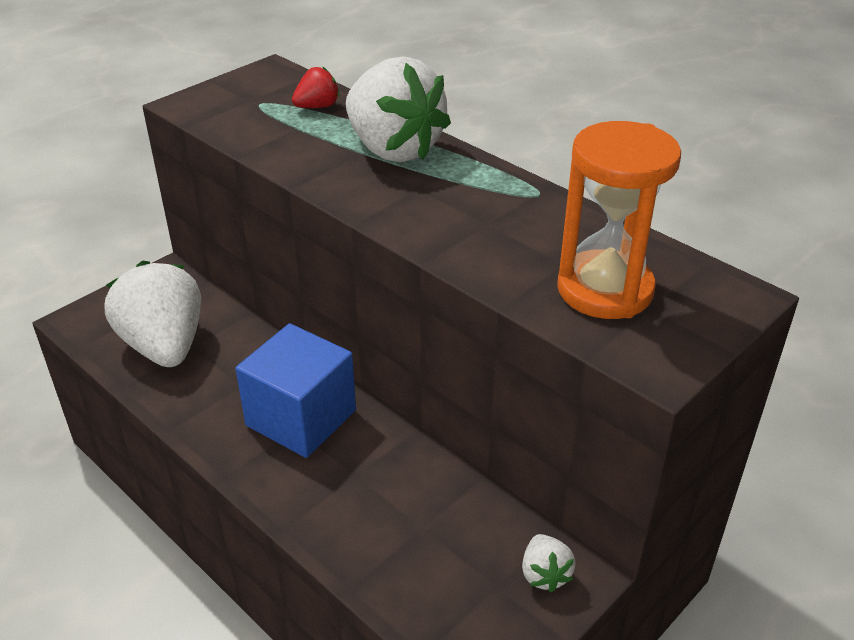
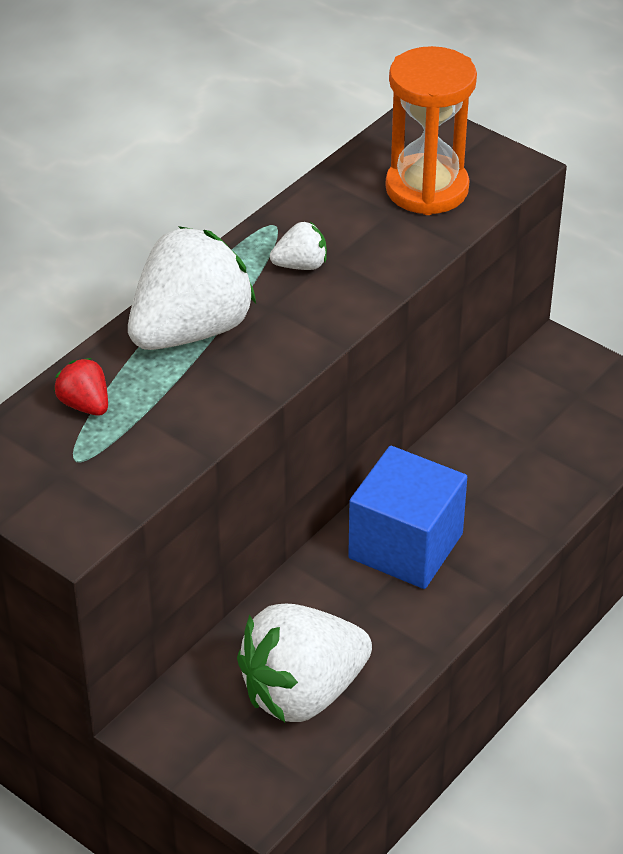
camera: 95 degrees left, 5 degrees up
(544, 574) = (561, 367): white strawberry -> white strawberry (301, 265)

